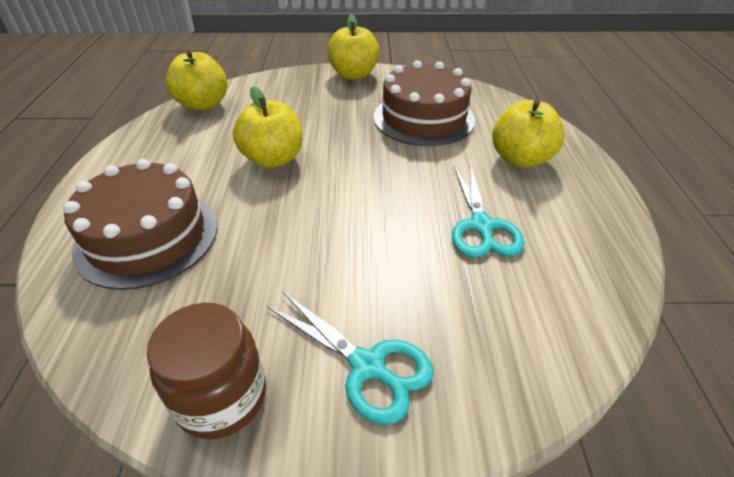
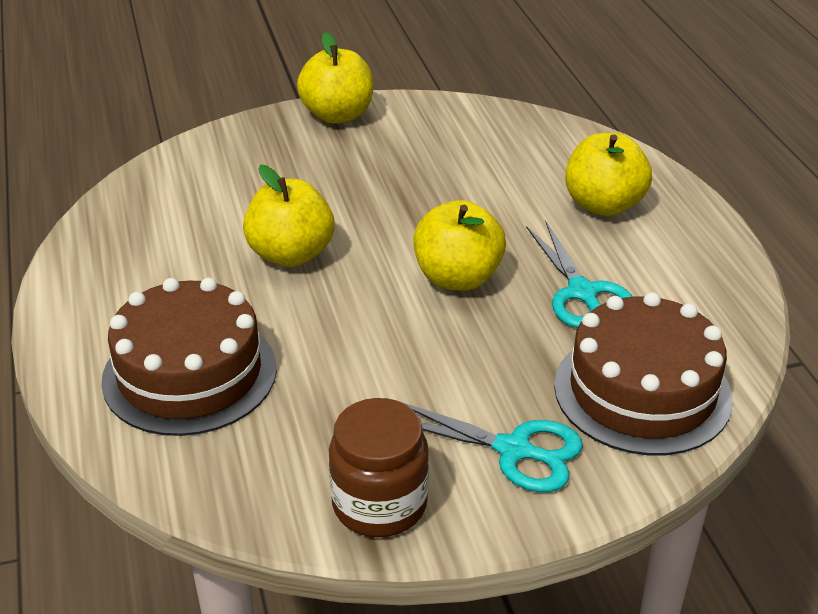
camera: 15 degrees left, 5 degrees down
(203, 104) = (142, 192): yellow apple -> yellow apple (457, 278)
(423, 118) = (463, 168): brown cake -> brown cake (642, 391)

